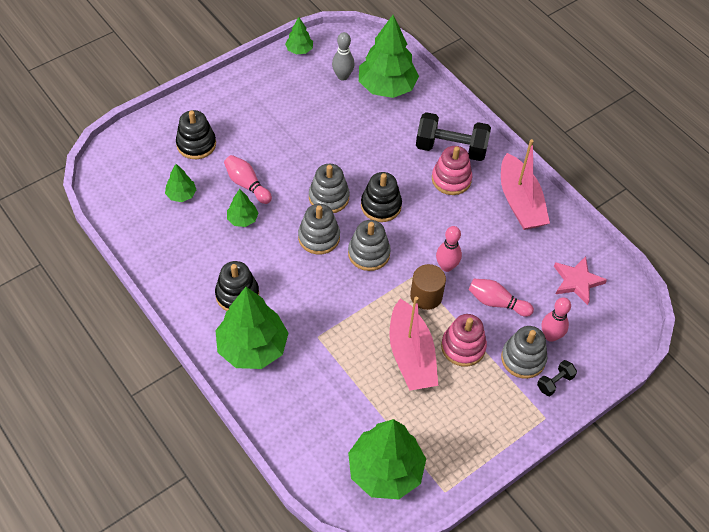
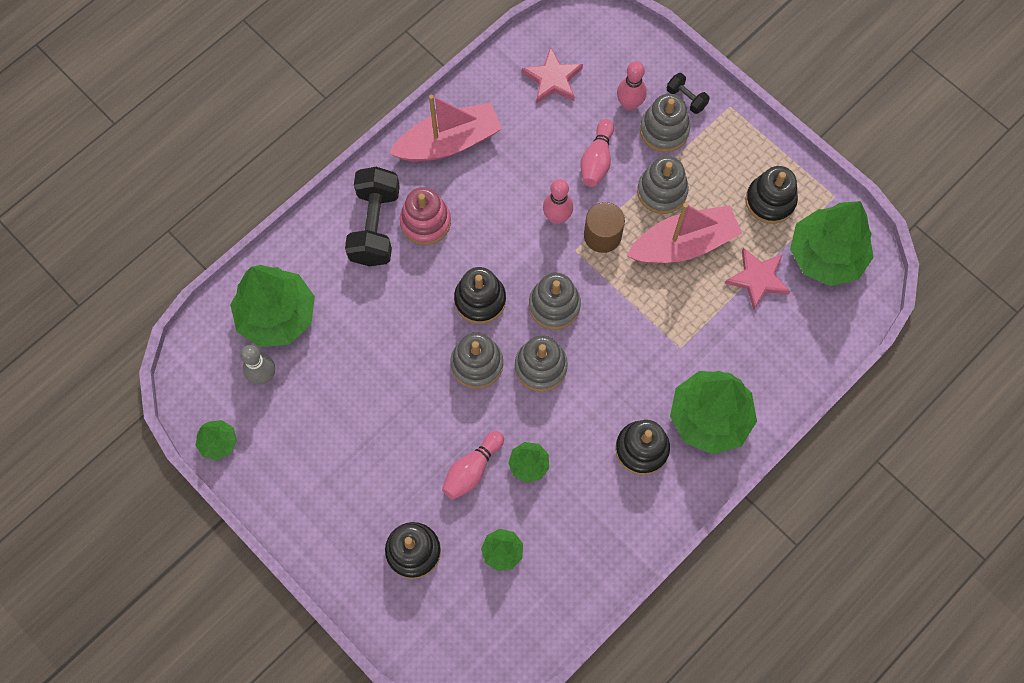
camera: 95 degrees left, 15 degrees up
(370, 408) = (757, 279): none -> pink star
(445, 433) = (770, 201): none -> black stacking toy
(463, 347) = (662, 191): pink stacking toy -> grey stacking toy

